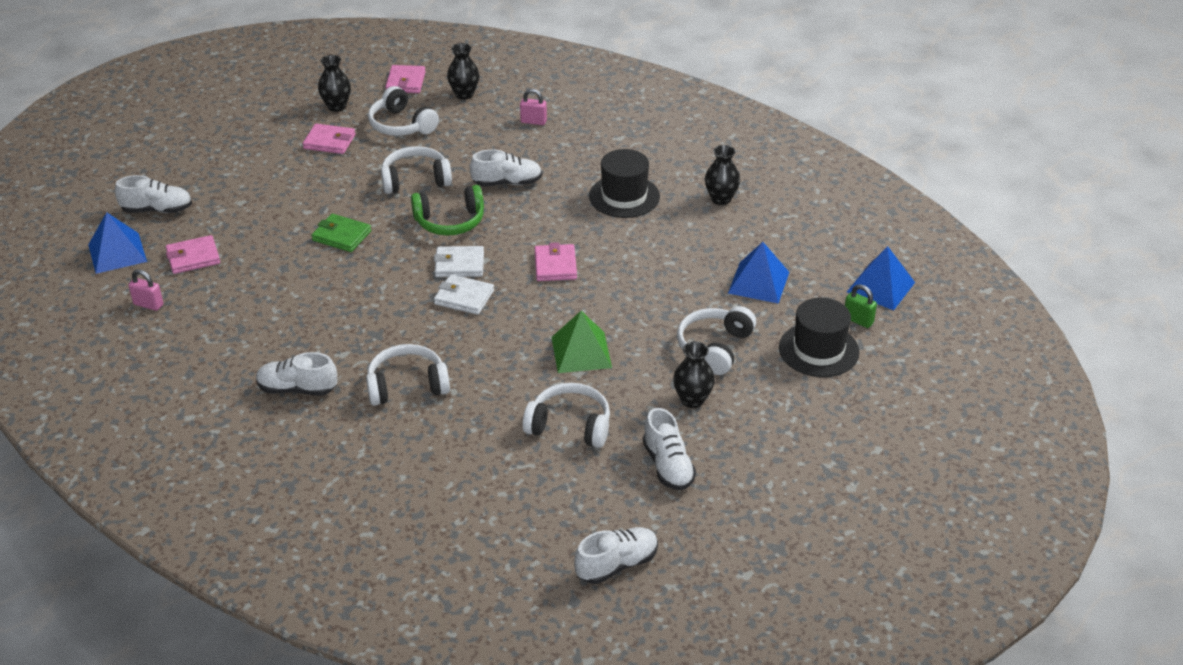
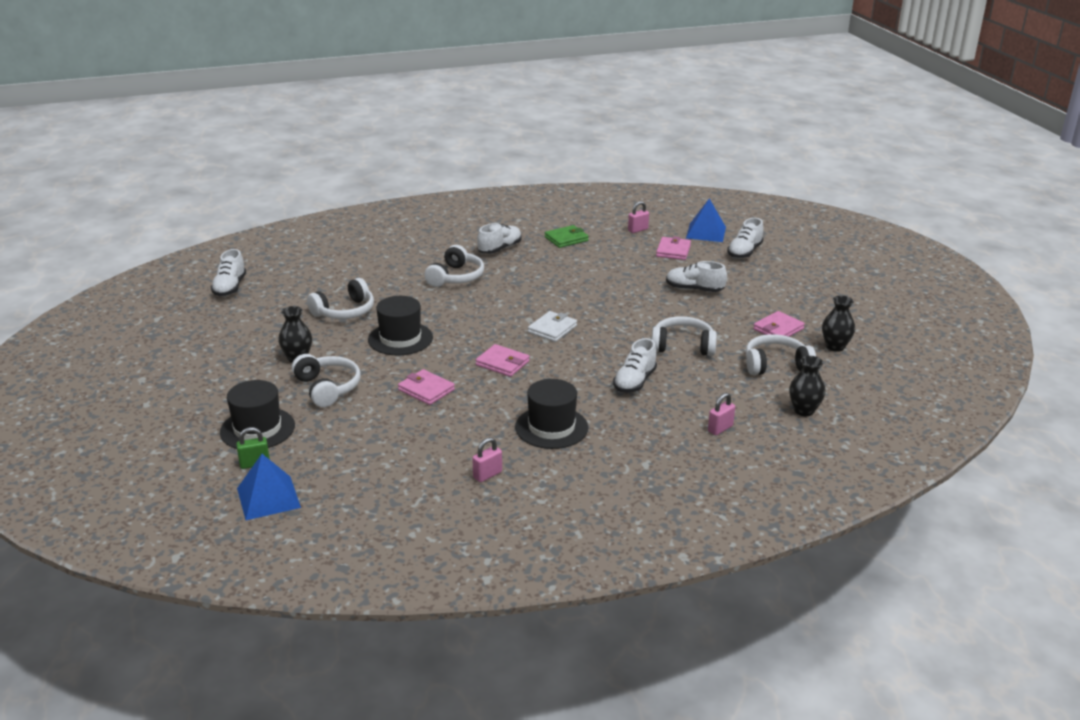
camera: 125 degrees right, 10 degrees down
(341, 236) = (640, 300): green wallet -> green wallet (566, 239)
(405, 82) = (853, 389): pink wallet -> pink wallet (426, 390)
(415, 180) = (682, 346): white headphones -> white headphones turned 105 degrees counterclockwise
(450, 221) = (609, 342): green headphones -> none
(464, 297) = (514, 319): white wallet -> none
(581, 352) = (400, 339): green pyramid -> black hat
(668, 466) = (264, 328): white shoe -> white shoe (694, 289)
(721, 199) = (487, 475): black vase -> pink padlock
(758, 282) = (362, 440): blue pyramid -> none

